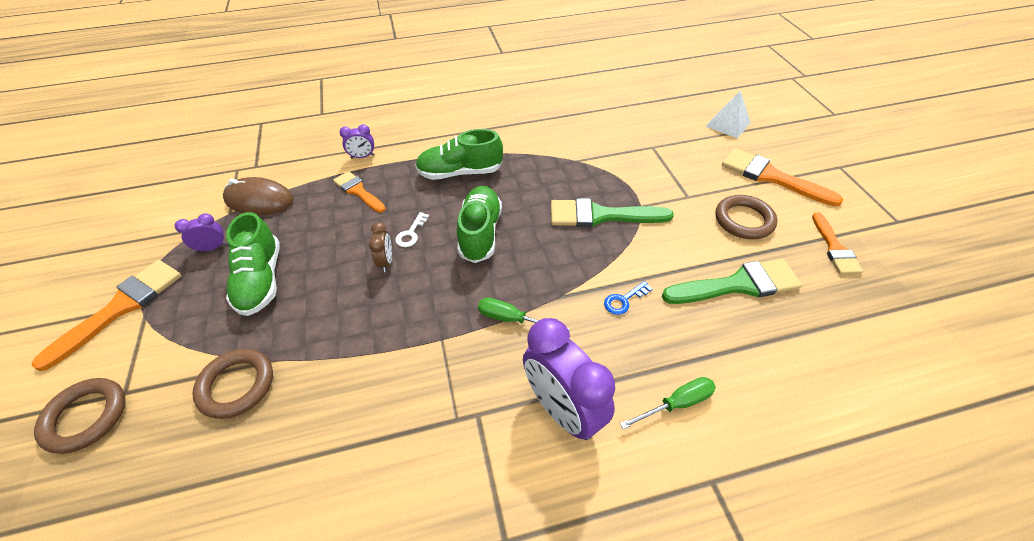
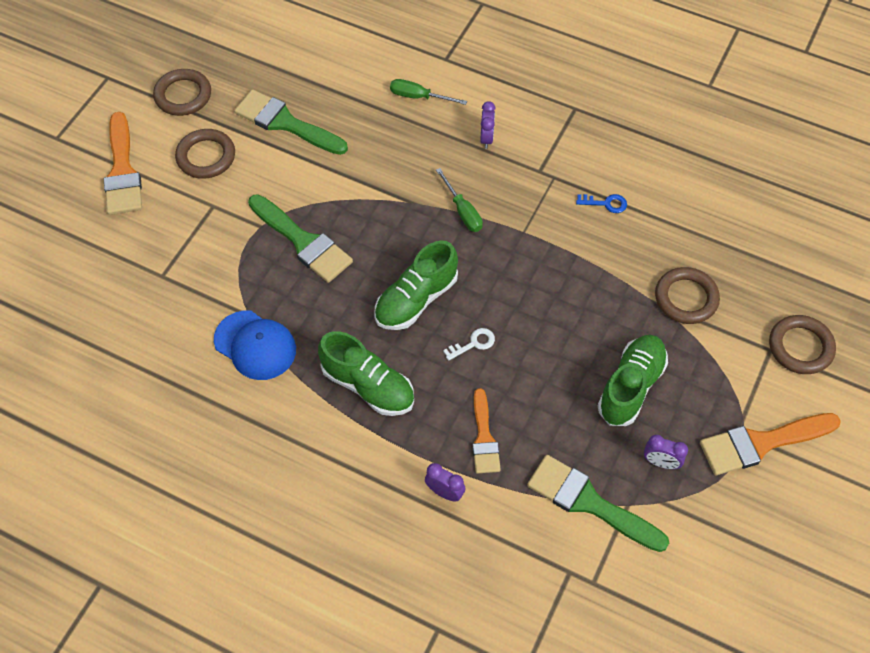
camera: 140 degrees left, 10 degrees up
(259, 200) = (589, 502): brown mouse -> green brush
(386, 262) = (516, 328): brown clock -> none
(551, 151) = (255, 345): none -> blue cap
(563, 410) = (486, 138): purple clock -> purple clock, size x0.47
(624, 300) = (373, 168): blue key -> blue key (605, 203)
(728, 124) = (57, 246): white pyramid -> none
(834, 248) = (183, 95): orange brush -> brown ring

